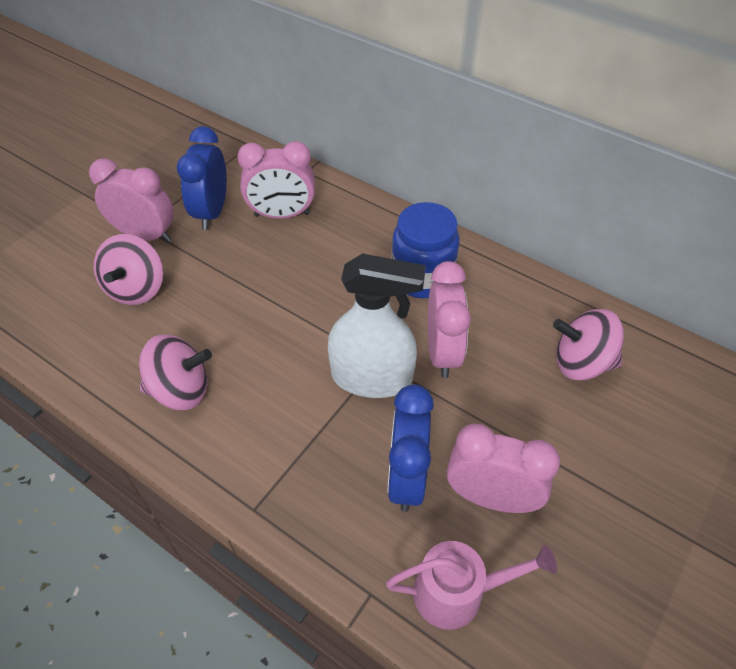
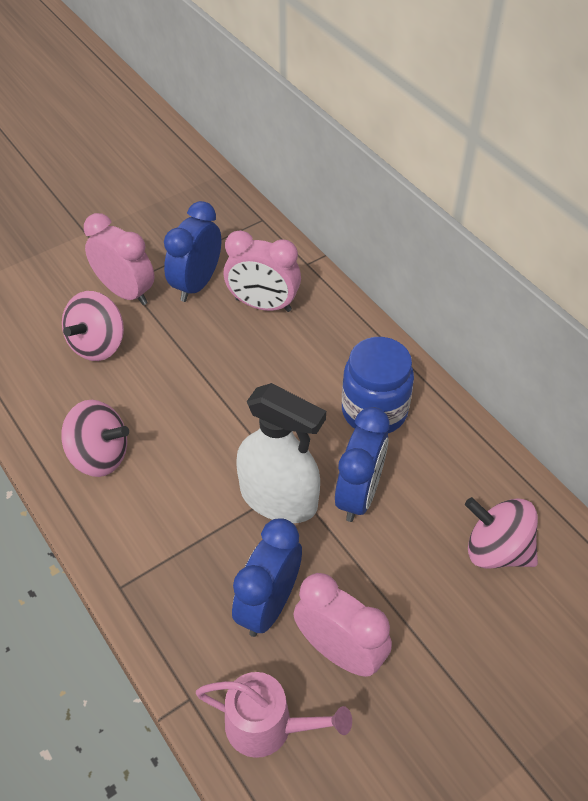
camera: 20 degrees right, 0 degrees up
(442, 352) = (359, 494): pink clock -> blue clock

